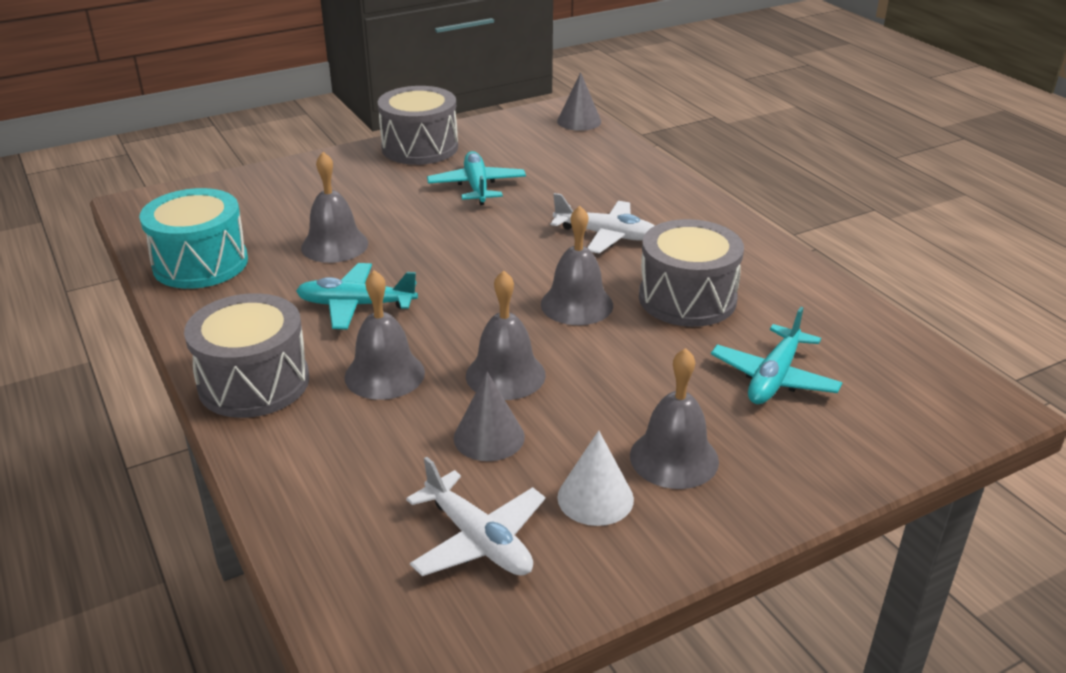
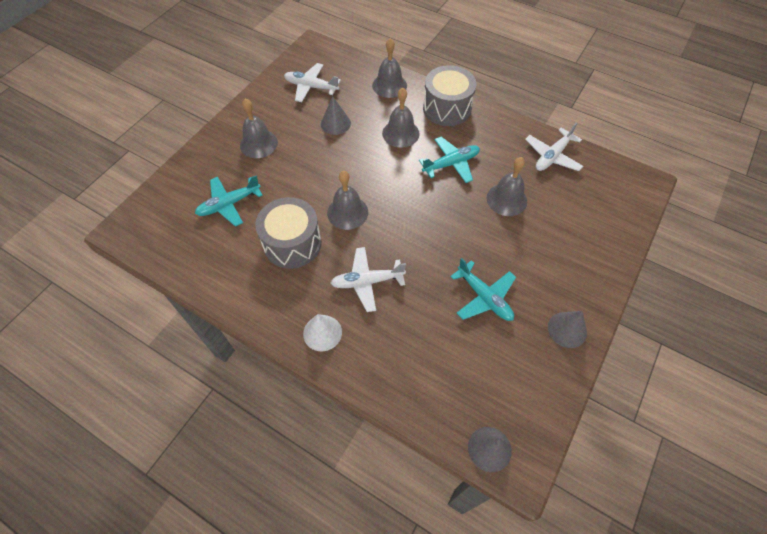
camera: 150 degrees right, 25 degrees up
(200, 263) = (552, 156): turquoise drum -> white plane
(420, 147) = (567, 329): grey drum -> grey cone
(505, 375) = (351, 154): grey bell -> grey bell (389, 85)
(595, 498) = (280, 116): white cone -> white cone (322, 333)
(774, 378) = (229, 204): turquoise plane -> turquoise plane turned 120 degrees counterclockwise

